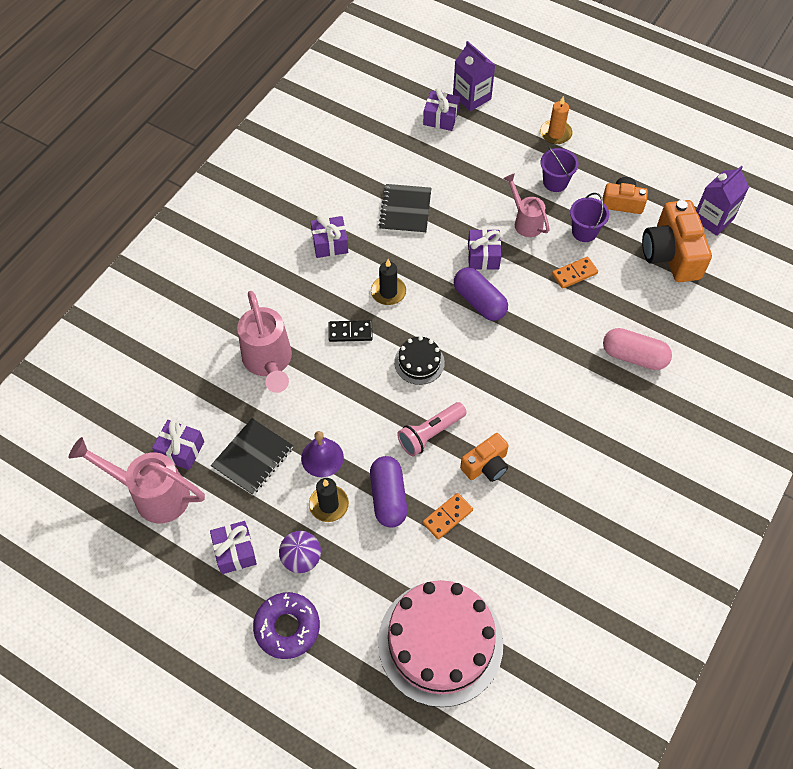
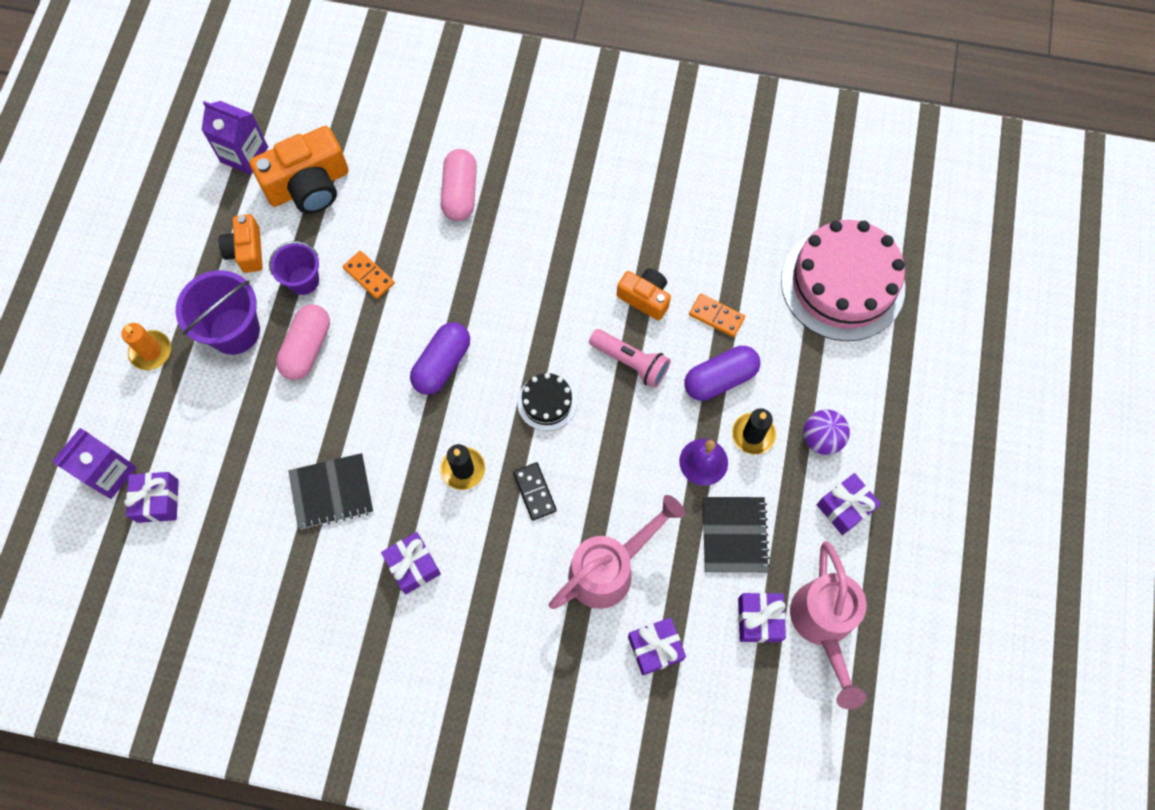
camera: 110 degrees left, 10 degrees up
(253, 457) = (734, 535): black notebook -> black notebook turned 75 degrees clockwise
(287, 627) = (894, 424): purple donut -> none
(483, 256) = (375, 379): purple gift -> purple gift (655, 648)
(525, 221) = (307, 348): pink watering can -> pink capsule
(555, 182) = (234, 331): purple bucket -> purple bucket, size x1.59

